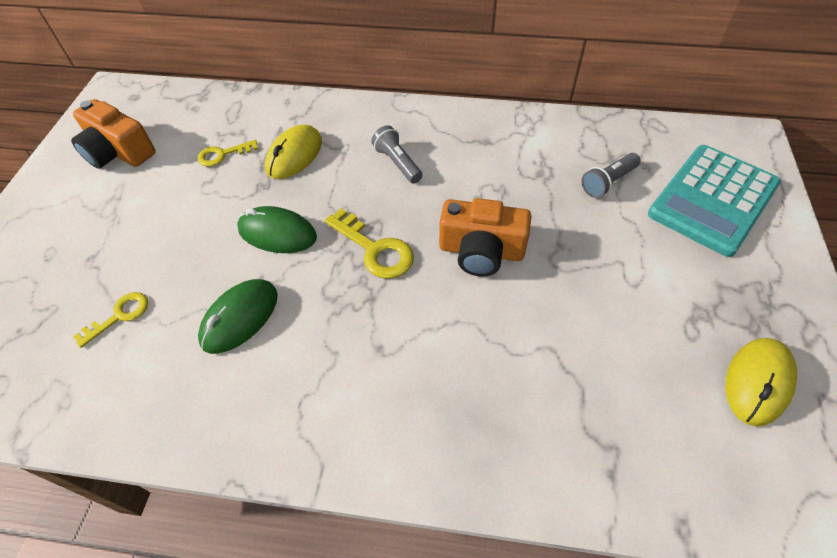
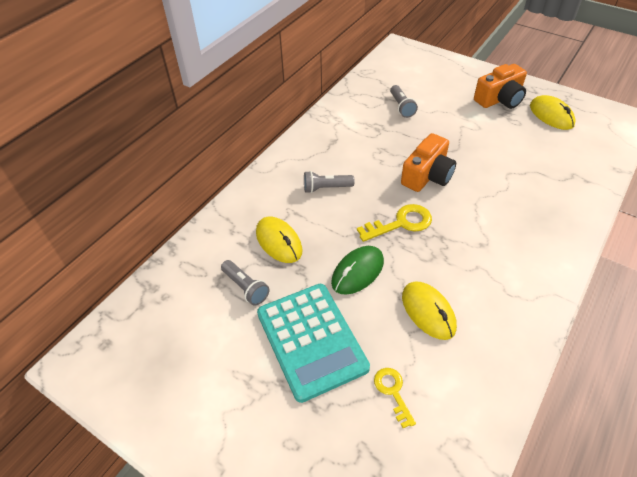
camera: 65 degrees left, 5 degrees down
(119, 152) = (184, 368): orange camera -> orange camera (499, 99)
(223, 155) = (245, 287): yellow key -> grey flashlight
(240, 318) = (428, 312): green mouse -> yellow mouse
(712, 199) = (435, 78): turquoise calculator -> turquoise calculator (311, 340)

